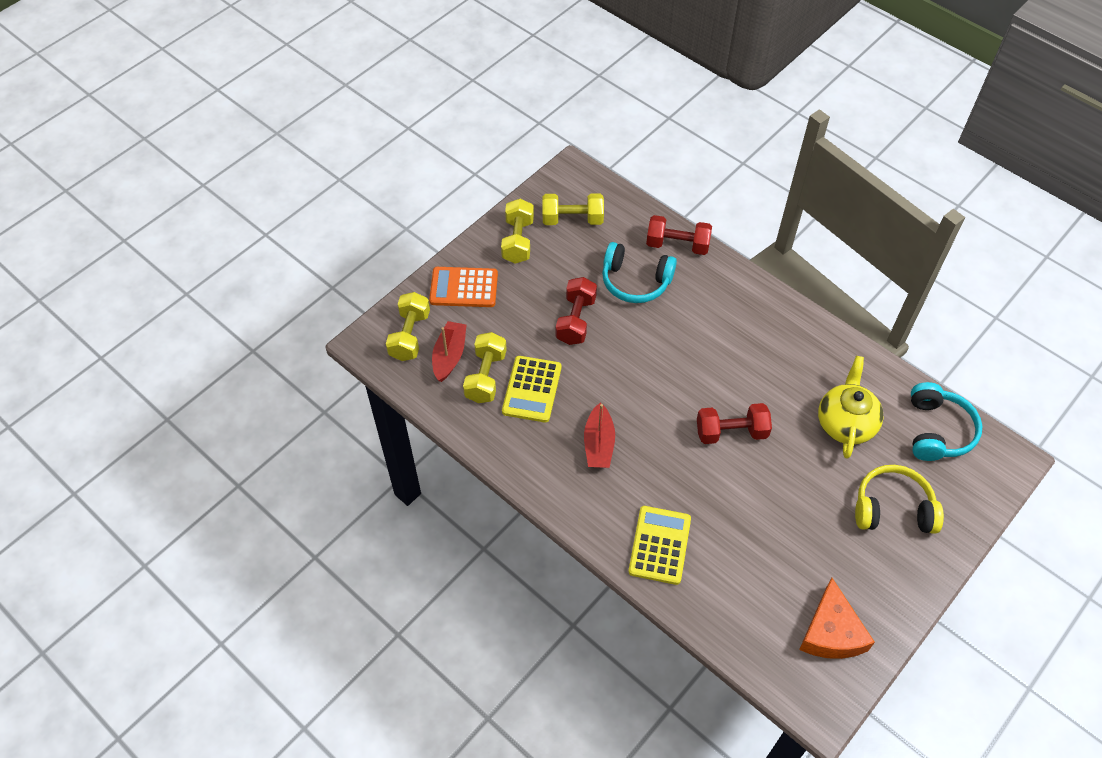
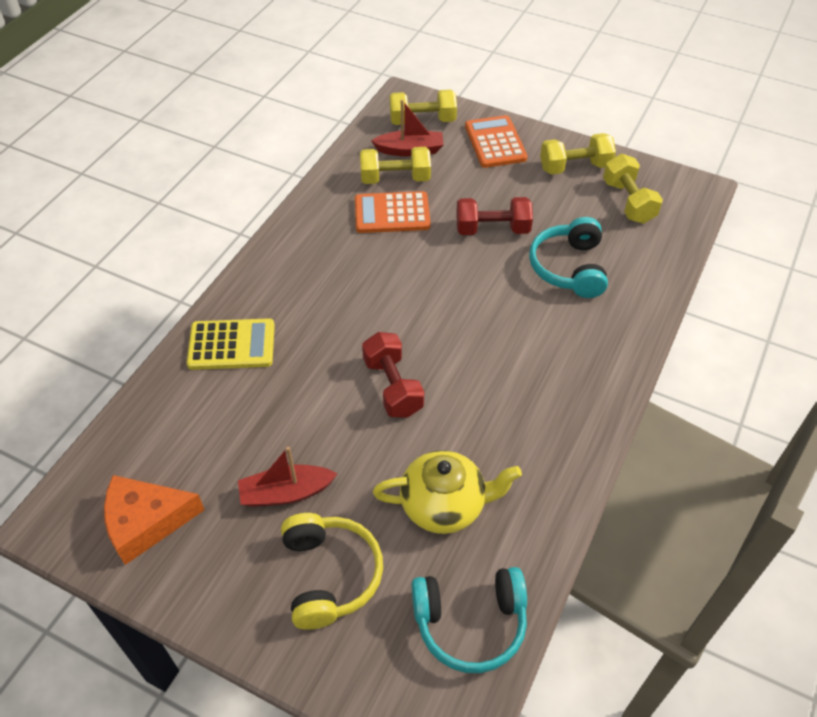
camera: 75 degrees right, 5 degrees down
(532, 389) = (392, 213): yellow calculator -> orange calculator
(599, 443) = (342, 275): red boat -> red boat (286, 493)
(677, 245) = (642, 296): red dumbbell -> none

